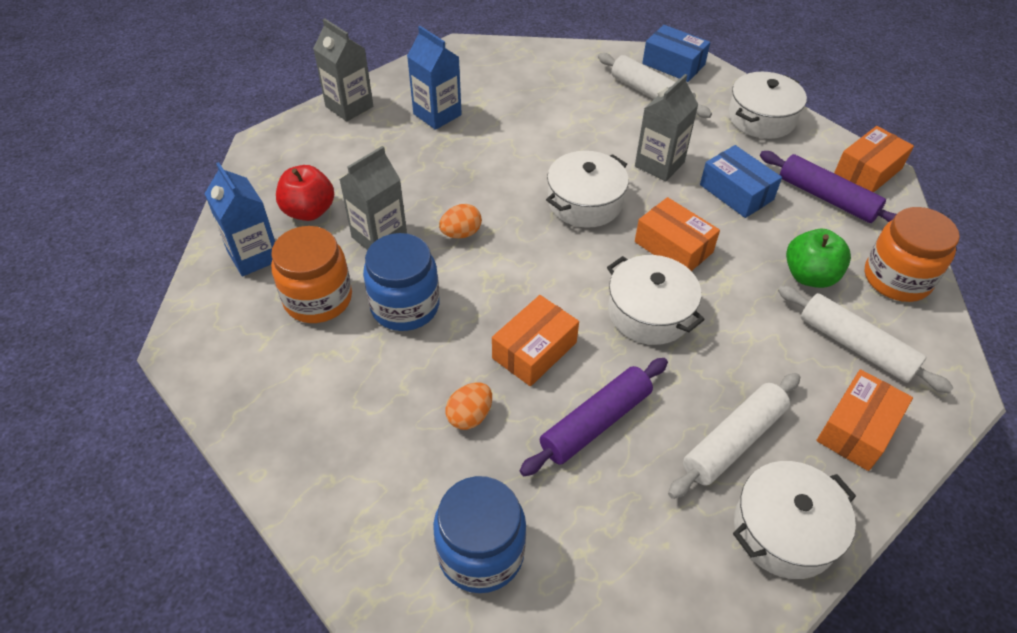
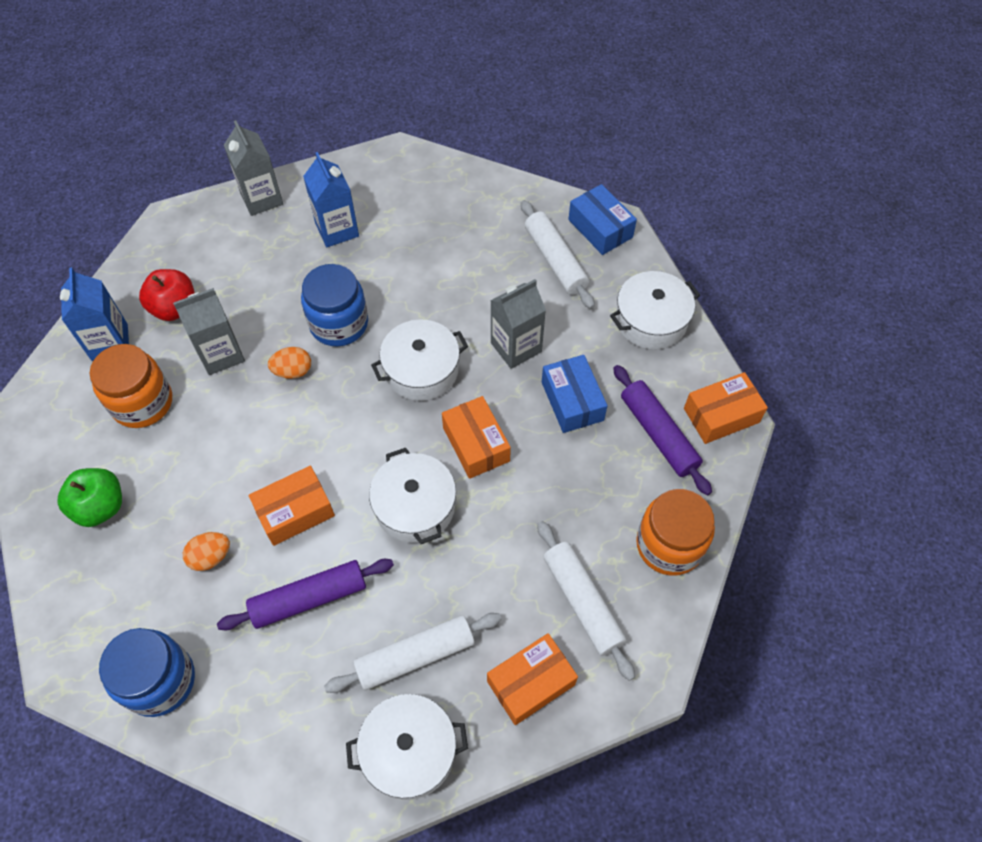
camera: 20 degrees right, 10 degrees up
(405, 306) = (209, 432): blue jar -> blue jar (339, 323)
(809, 276) = (586, 515): green apple -> green apple (100, 507)

